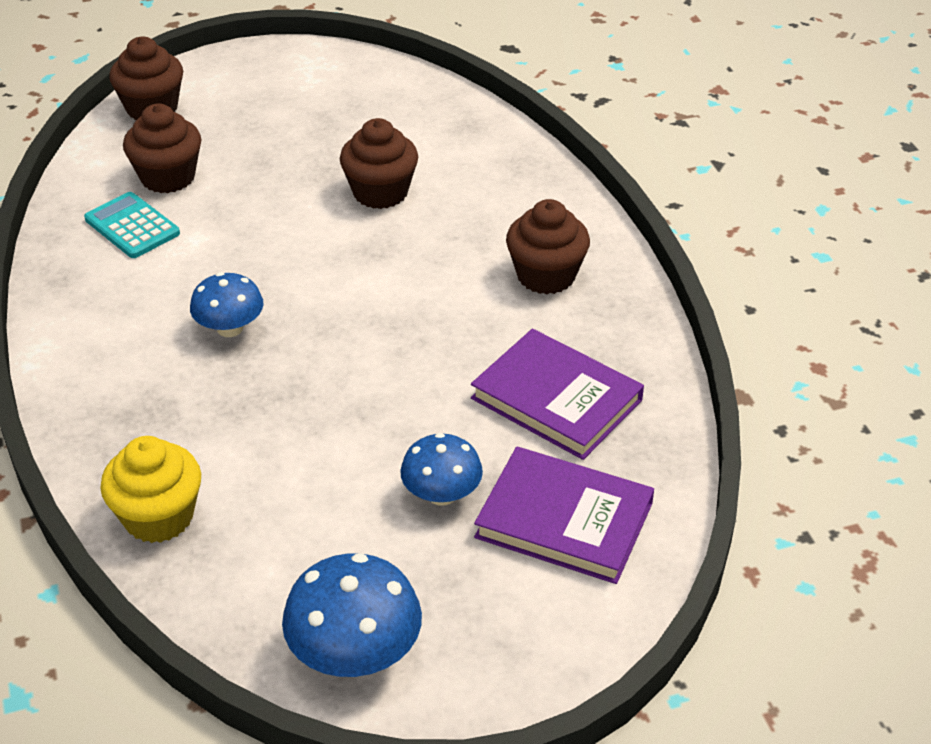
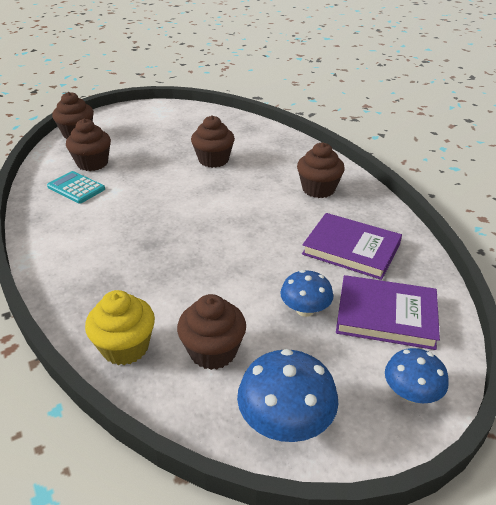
camera: 10 degrees left, 5 degrees down
(230, 328) = (146, 233): blue mushroom -> blue mushroom (411, 393)
(283, 540) = (213, 351): none -> brown cupcake

